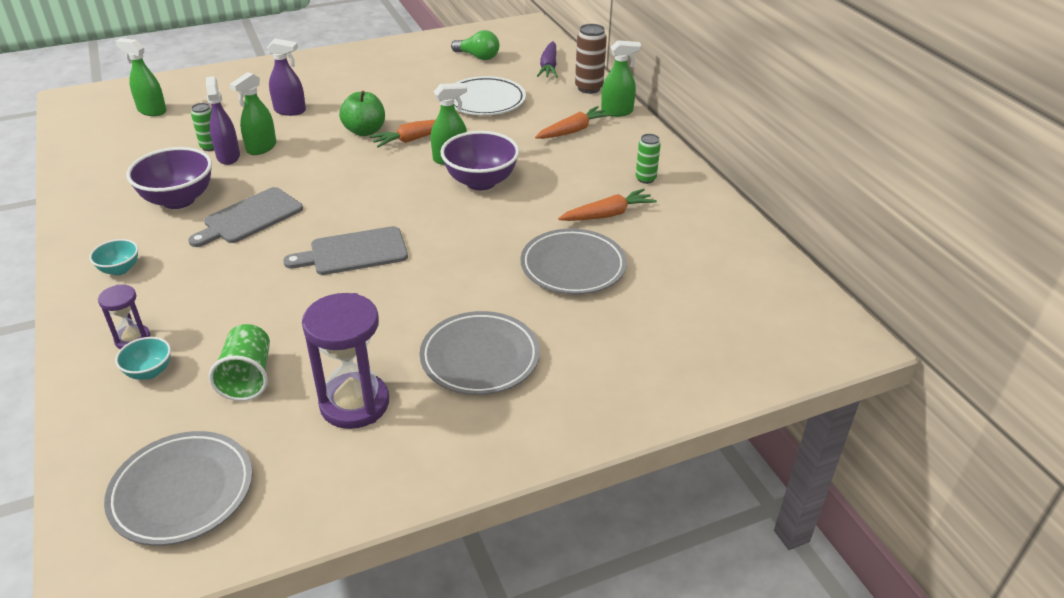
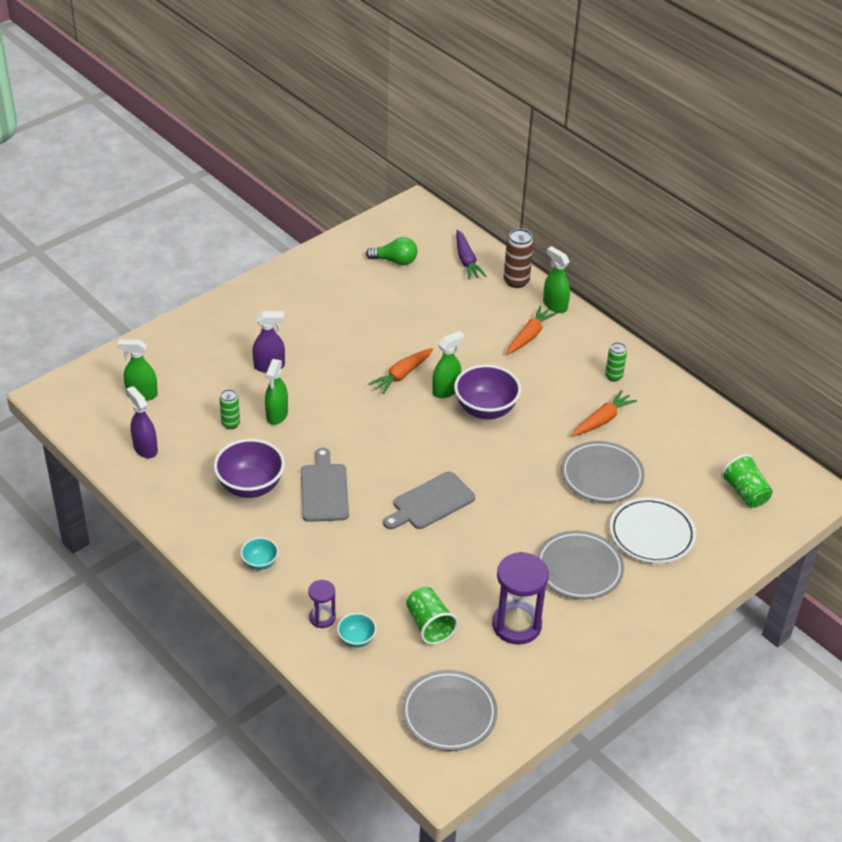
camera: 20 degrees left, 5 degrees up
(228, 156) = (255, 431): purple spray bottle -> purple spray bottle (145, 448)
(250, 218) = (324, 490): grey cutting board -> grey cutting board turned 150 degrees clockwise
(365, 131) = (353, 376): green apple -> none
(485, 101) = (435, 316): white plate -> white plate (651, 534)
(617, 112) = (554, 305): green spray bottle -> green spray bottle turned 105 degrees counterclockwise
(749, 321) = (745, 492): none -> green cup

